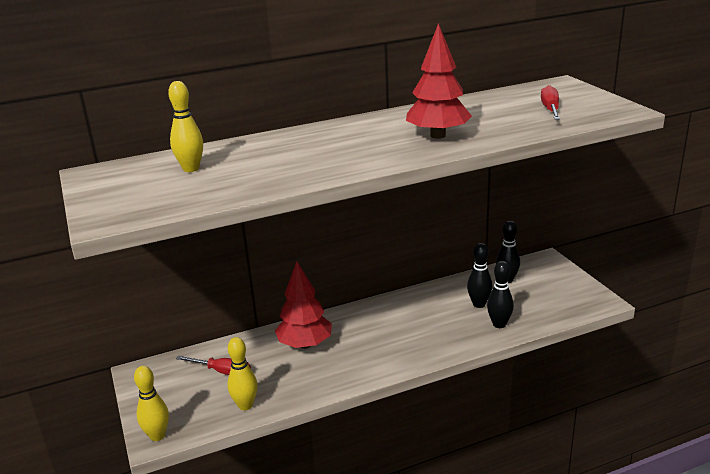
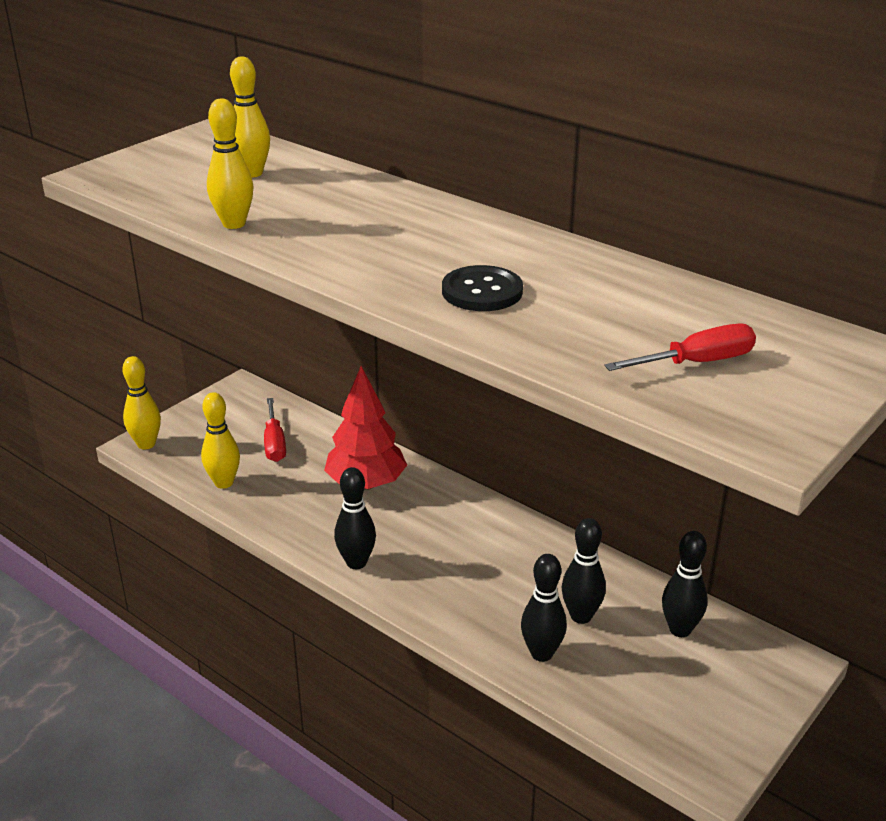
camera: 60 degrees right, 5 degrees up
(267, 183) = (234, 224): none -> yellow bowling pin
(378, 367) = (356, 562): none -> black bowling pin
(438, 135) = (482, 291): red tree -> black button

